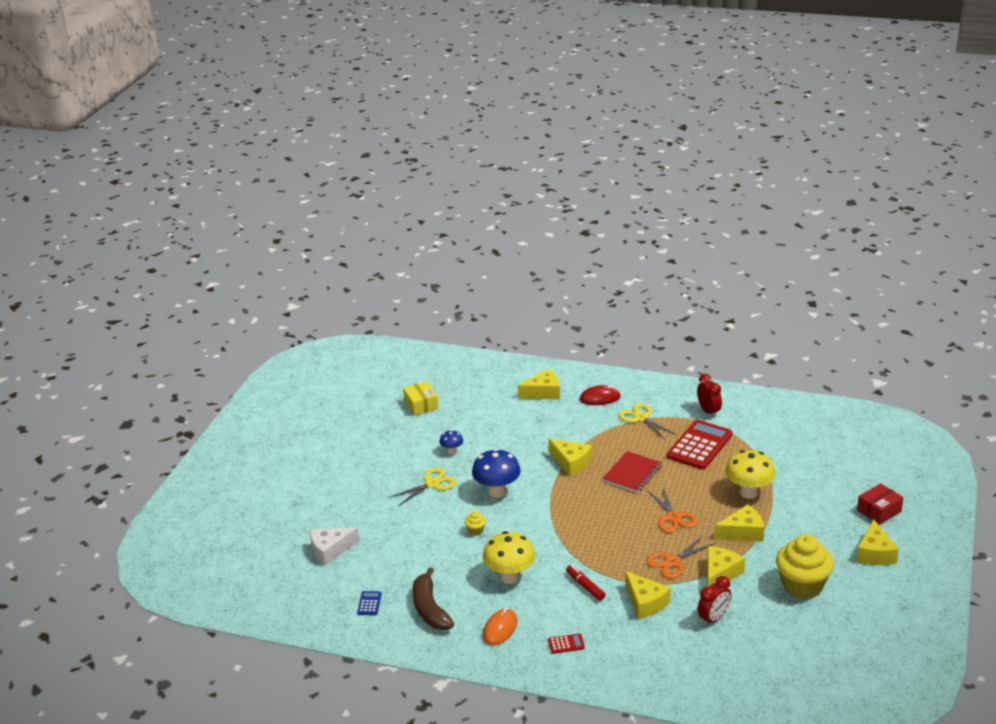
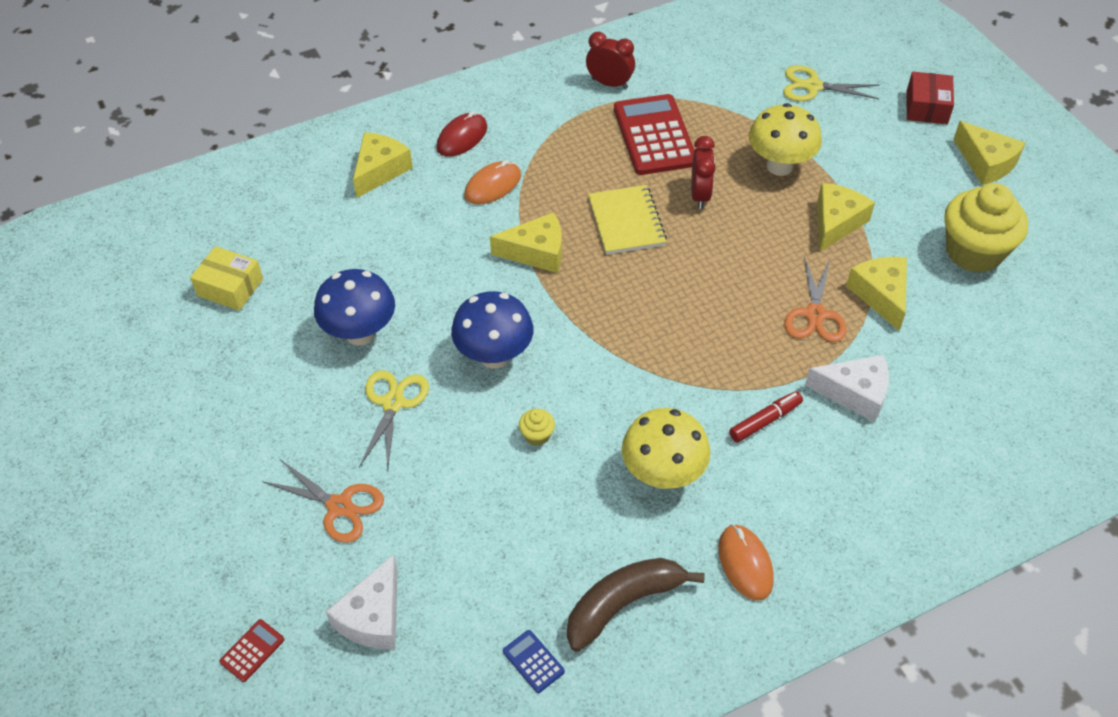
camera: 45 degrees left, 20 degrees up
(430, 609) = (623, 604): brown banana -> brown banana turned 120 degrees clockwise
(452, 451) = (360, 333): blue mushroom -> blue mushroom, size x1.94
(566, 644) = (844, 522): red calculator -> red calculator (252, 650)
(585, 586) = (765, 421): red marker -> red marker turned 135 degrees clockwise
(587, 425) = (492, 186): none -> orange mouse
(632, 474) = (626, 222): red notebook -> yellow notebook
(641, 418) = (544, 137): yellow scissors -> yellow scissors (812, 86)
(645, 602) = (854, 393): yellow cheese -> white cheese
(673, 518) = (743, 253): orange scissors -> orange scissors (340, 507)
(713, 619) = (946, 361): red clock -> red clock (700, 195)

